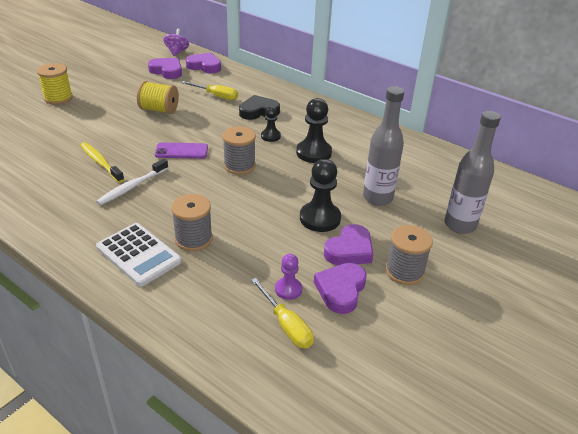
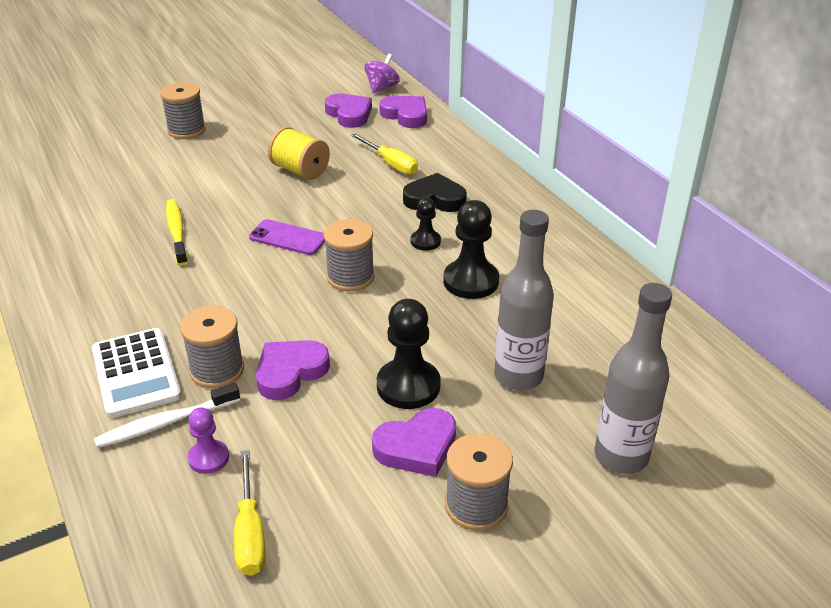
camera: 25 degrees right, 0 degrees up
(58, 98) = (186, 130): yellow spool -> grey spool
(132, 187) = (191, 275): white toothbrush -> white toothbrush (165, 423)
(288, 289) = (289, 480): purple pawn -> purple pawn (209, 458)
(341, 290) = (361, 505): purple heart -> purple heart (290, 372)

